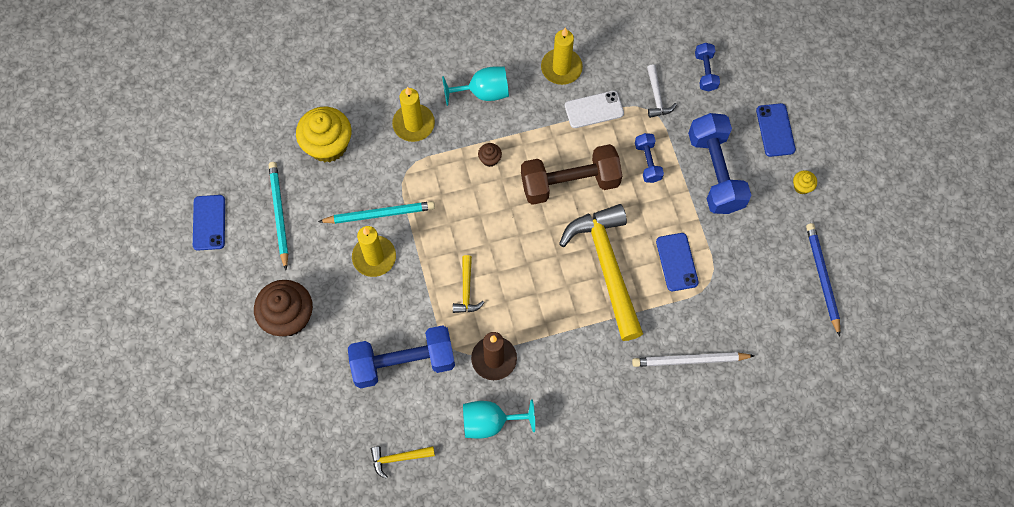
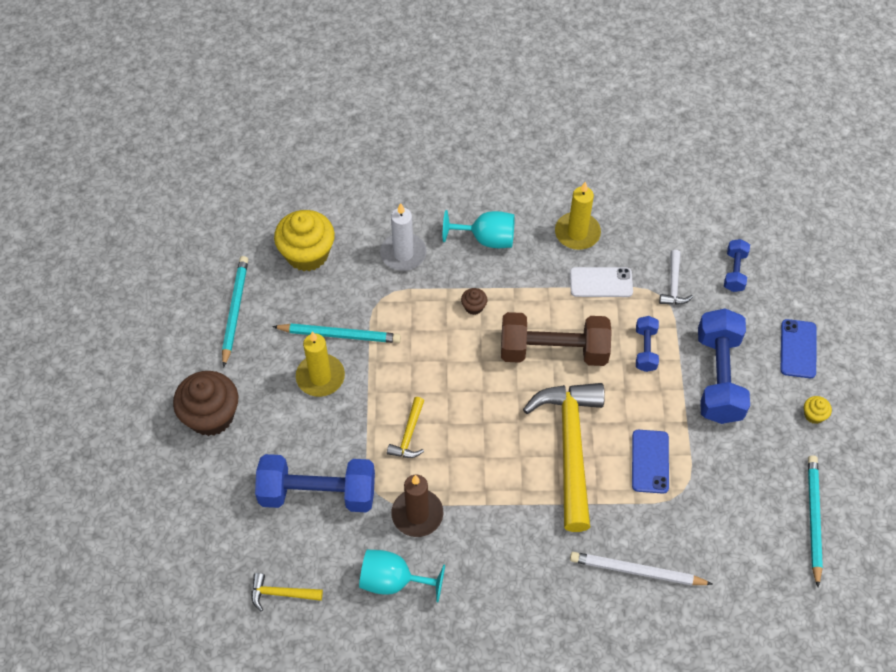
camera: 15 degrees right, 10 degrees down
(209, 222) = (160, 302): blue phone -> none
(413, 124) = (403, 254): yellow candle -> white candle
(822, 278) = (813, 519): blue pencil -> turquoise pencil

